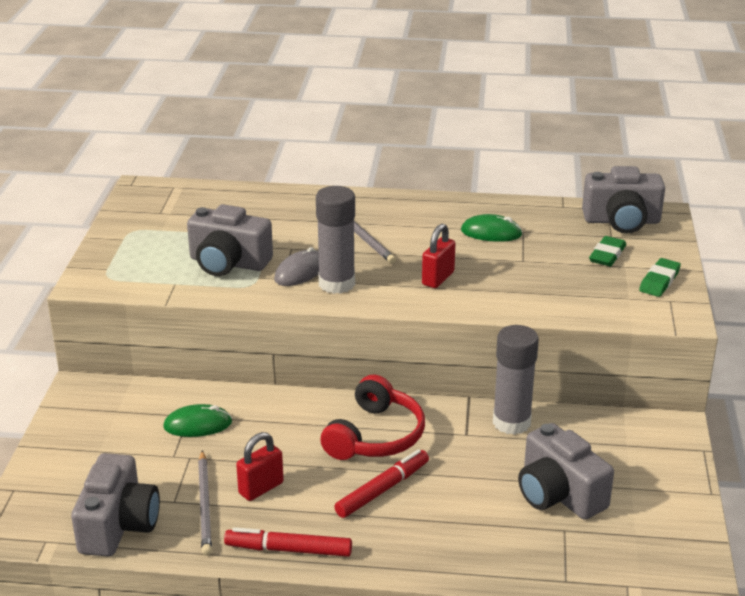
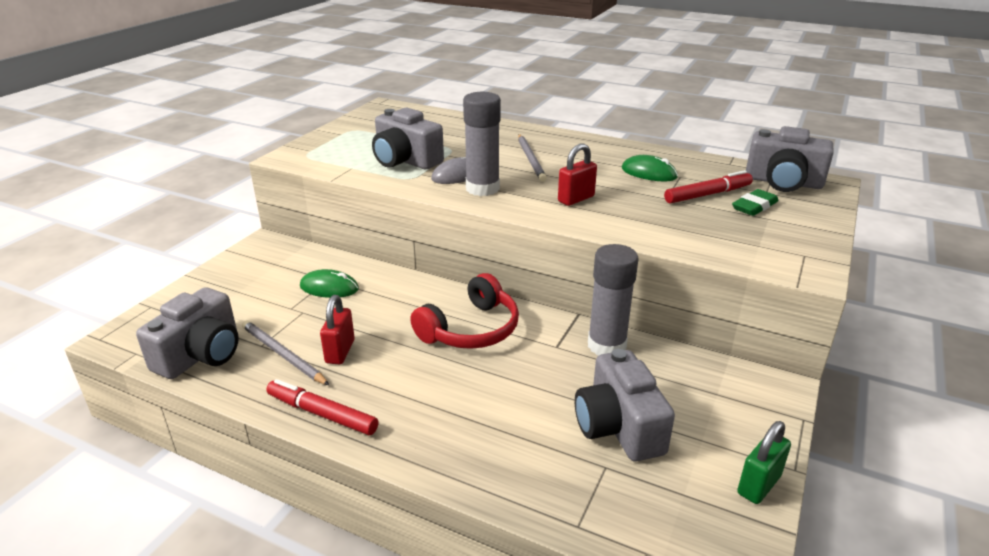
camera: 20 degrees right, 0 degrees up
(205, 505) = (283, 354): grey pencil -> grey pencil turned 120 degrees clockwise
(261, 488) = (340, 351): red padlock -> red padlock turned 60 degrees counterclockwise
(383, 490) = (446, 379): red marker -> red marker (708, 194)
(659, 281) = (800, 236): green eraser -> none
(689, 513) = (759, 485): none -> green padlock

